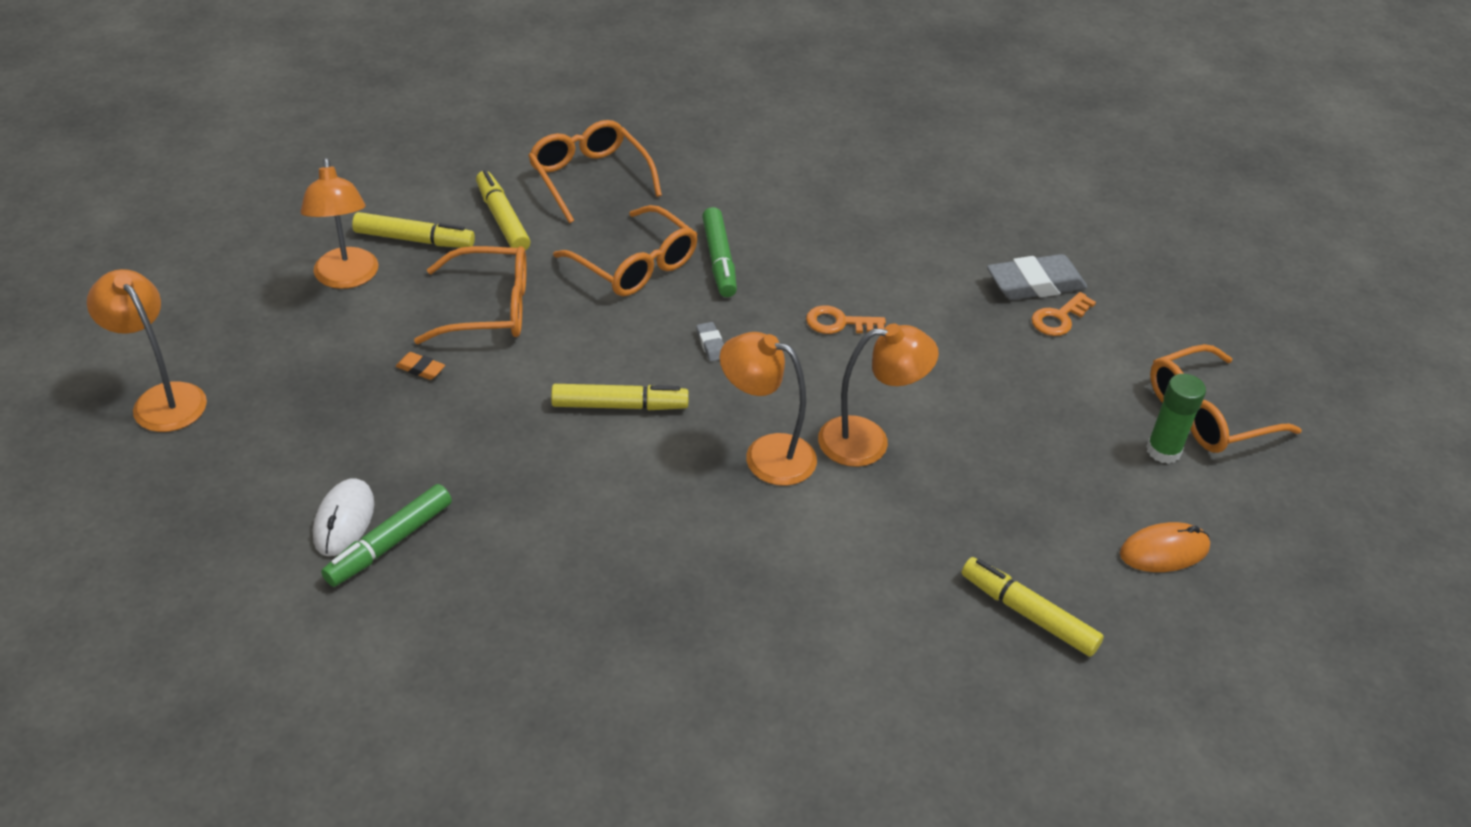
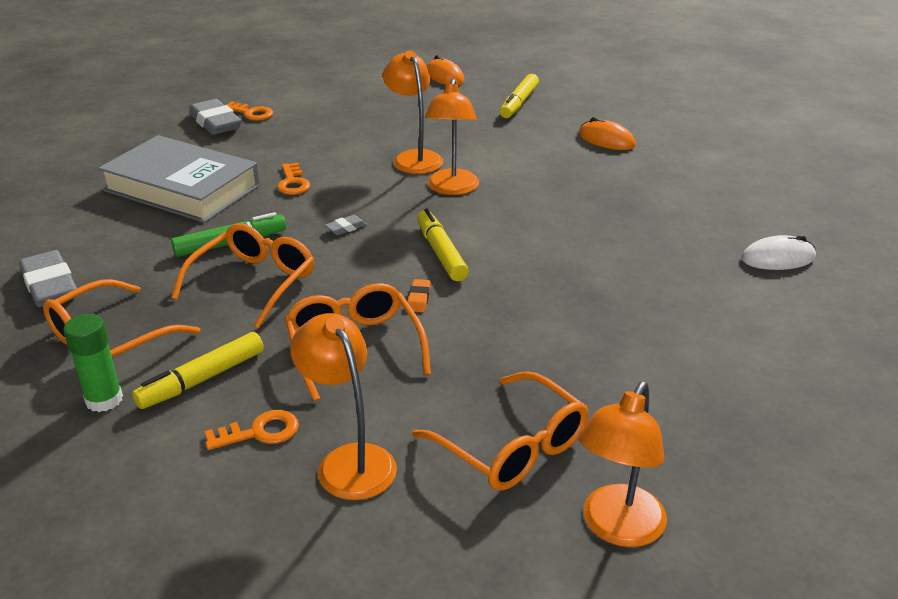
camera: 105 degrees left, 10 degrees down
(344, 520) = (660, 347): white mouse -> white mouse (778, 258)
(347, 278) = (349, 460): orange lamp -> orange lamp turned 90 degrees counterclockwise
(389, 543) = (661, 318): green marker -> none
(414, 239) = (259, 432): yellow marker -> orange key
(420, 369) = (460, 363): orange eraser -> orange eraser (418, 299)
(698, 152) = (50, 285): none -> grey eraser
(853, 677) = (606, 140): none -> orange mouse
(859, 241) = (182, 188): none -> grey book
(1163, 451) = (364, 80): green glue stick -> green glue stick (104, 400)
(1207, 414) = (324, 71): orange glasses -> orange glasses (512, 447)

